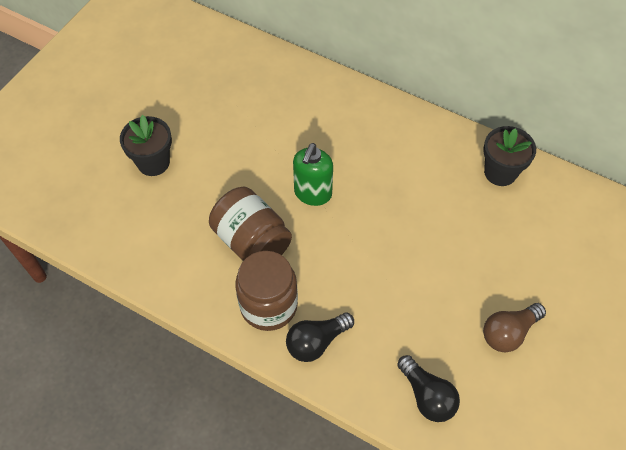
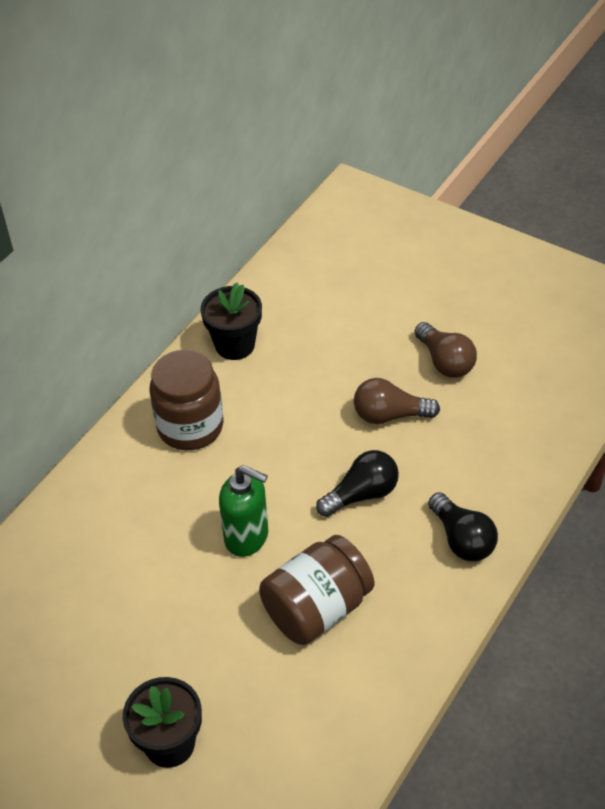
camera: 85 degrees left, 10 degrees down
(268, 305) = (413, 589): brown jar -> brown jar (190, 426)
(427, 396) = (522, 438): black light bulb -> black light bulb (362, 494)
(440, 288) = (390, 415): none -> brown light bulb

